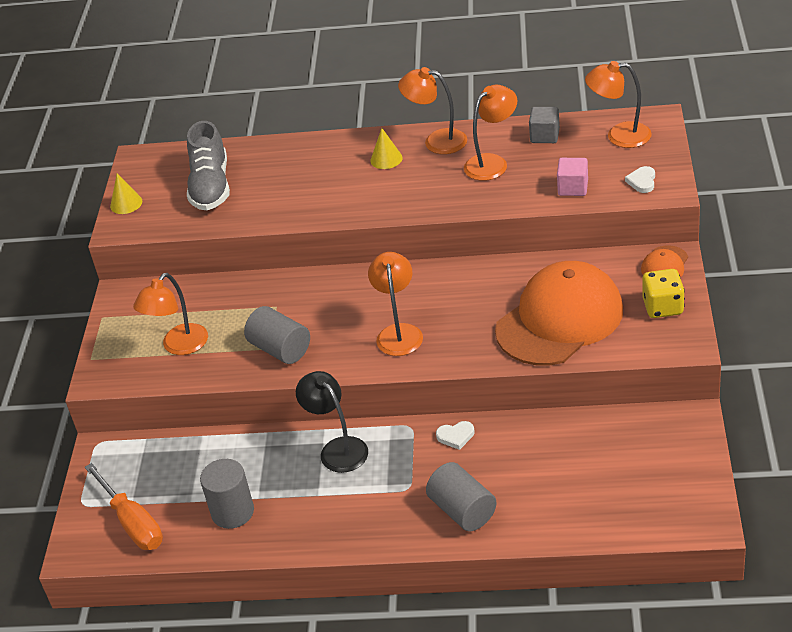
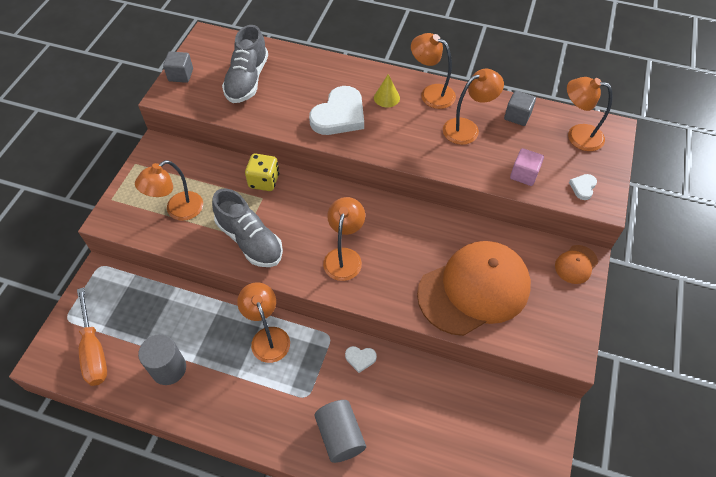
camera: 10 degrees right, 15 degrees up
(126, 203) = (181, 75): yellow cone -> grey cube
(280, 349) = (250, 240): grey cylinder -> grey shoe
(338, 190) = (339, 115): none -> white heart
(338, 448) = (268, 337): black lamp -> orange lamp
(663, 307) = (562, 307): yellow dice -> yellow dice (264, 181)

